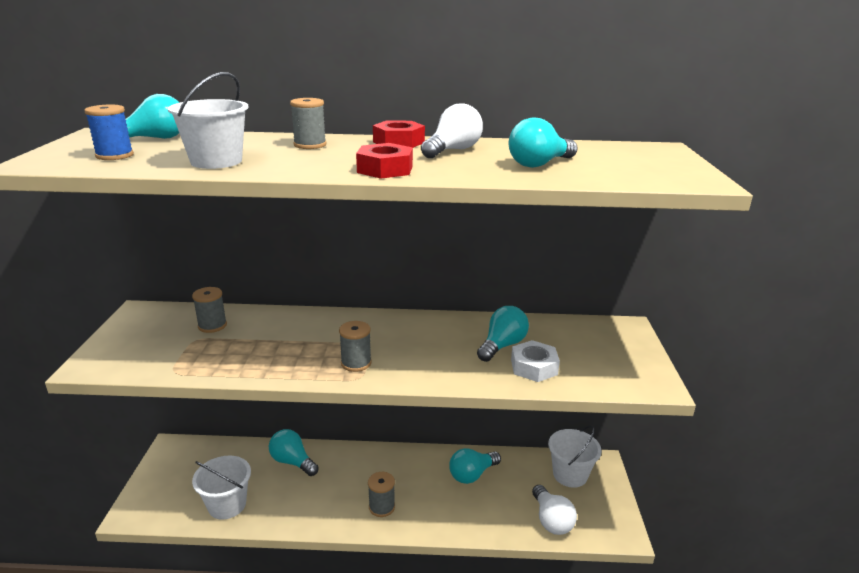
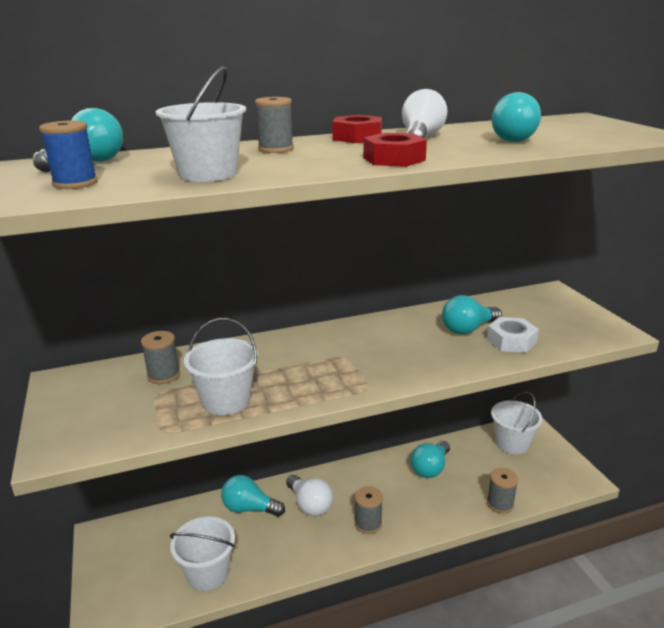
camera: 20 degrees left, 0 degrees up
(239, 359) = (226, 401): none -> white bucket
(356, 363) = (351, 375): grey spool -> grey spool (500, 504)
(502, 345) = (468, 329): turquoise light bulb -> turquoise light bulb turned 135 degrees counterclockwise
(551, 520) = (523, 487): white light bulb -> white light bulb (310, 504)

